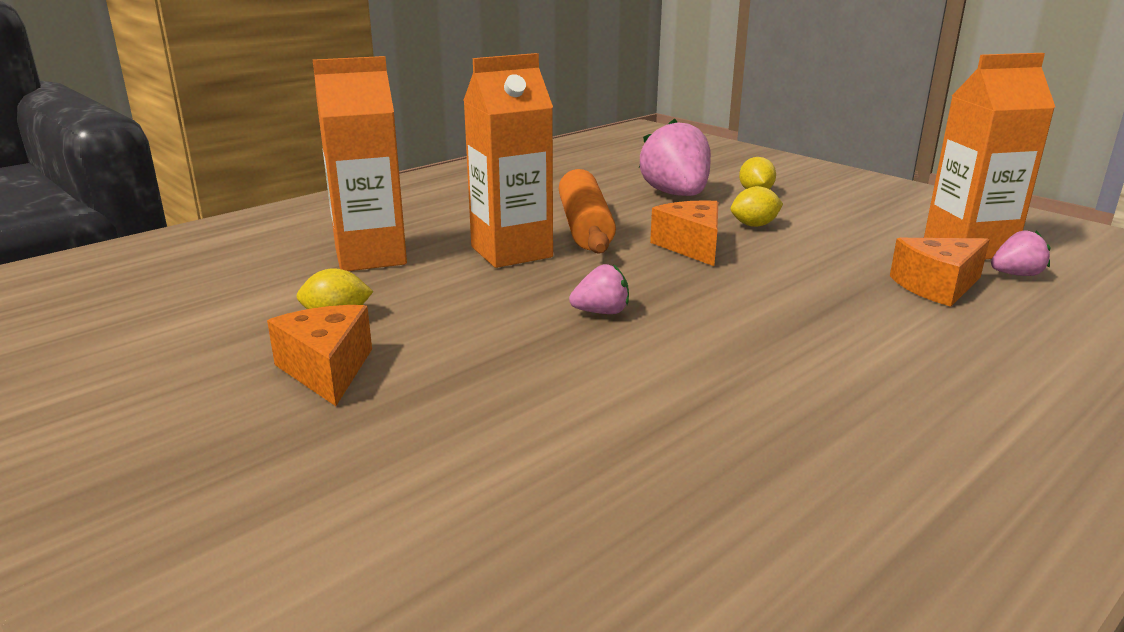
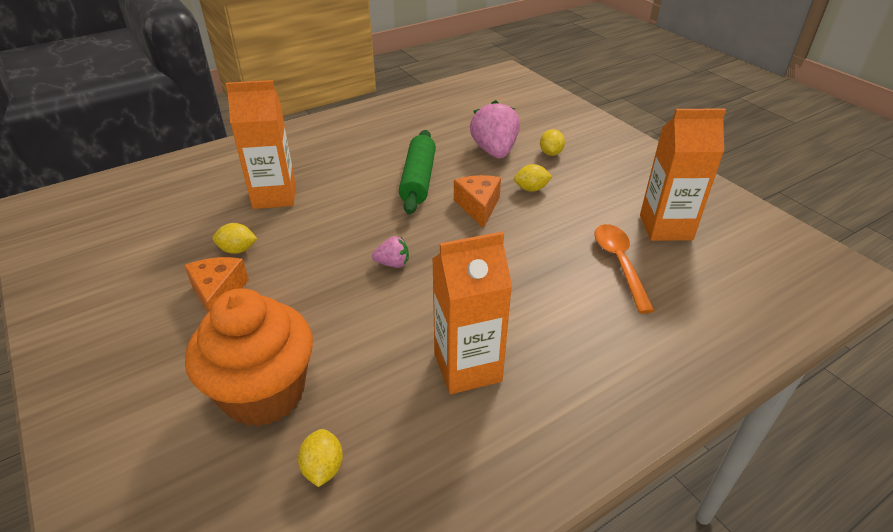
camera: 10 degrees right, 15 degrees up
(471, 486) = (264, 393): none -> orange cupcake
(511, 252) = (361, 200): orange carton -> orange carton (467, 367)
(585, 227) = (418, 179): orange rolling pin -> green rolling pin
(638, 578) = (323, 468): none -> yellow lemon
(937, 286) = (619, 264): orange cheese -> orange spoon
(1016, 274) = (681, 258): pink strawberry -> none

